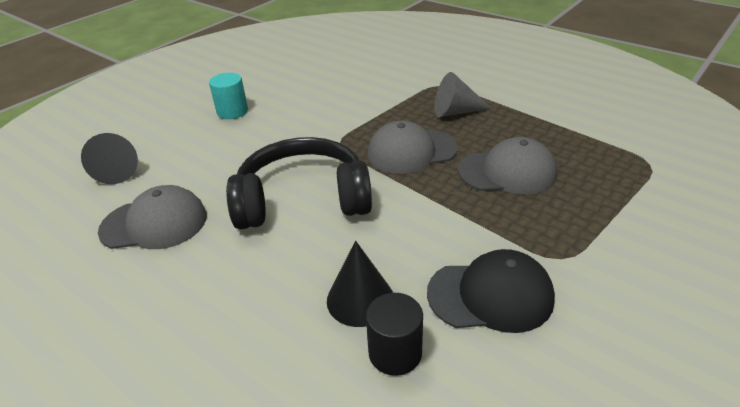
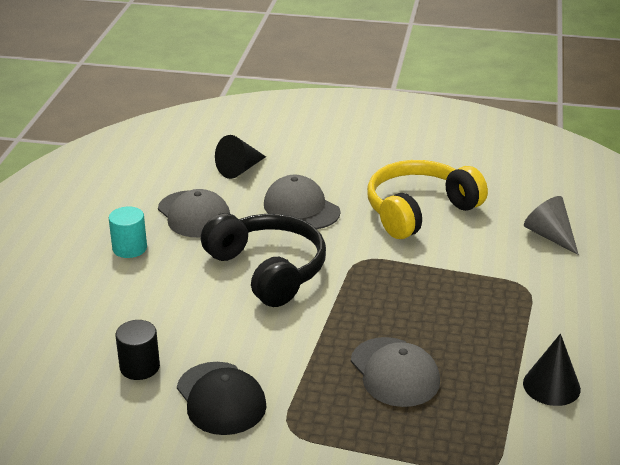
camera: 60 degrees right, 5 degrees down
(232, 111) = (362, 184): turquoise cylinder -> turquoise cylinder (129, 248)
(301, 98) = (419, 210): none -> yellow headphones
(360, 299) = (178, 336): black cone -> black cone (551, 386)
(411, 151) = (382, 305): grey cap -> grey cap (301, 208)
(455, 112) = (479, 313): grey cone -> grey cone (549, 236)

